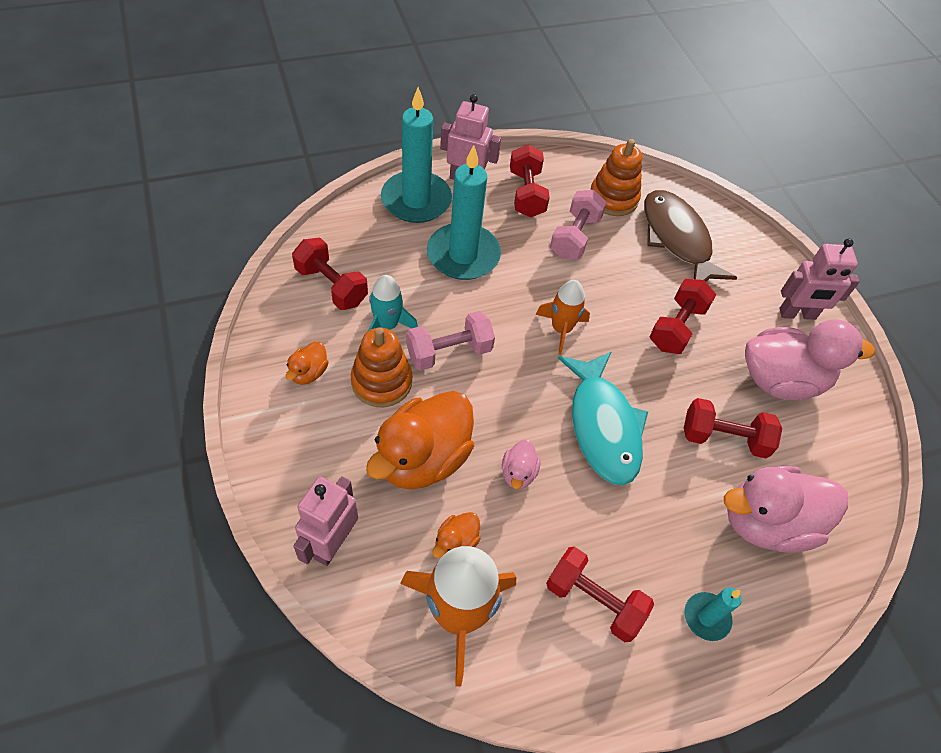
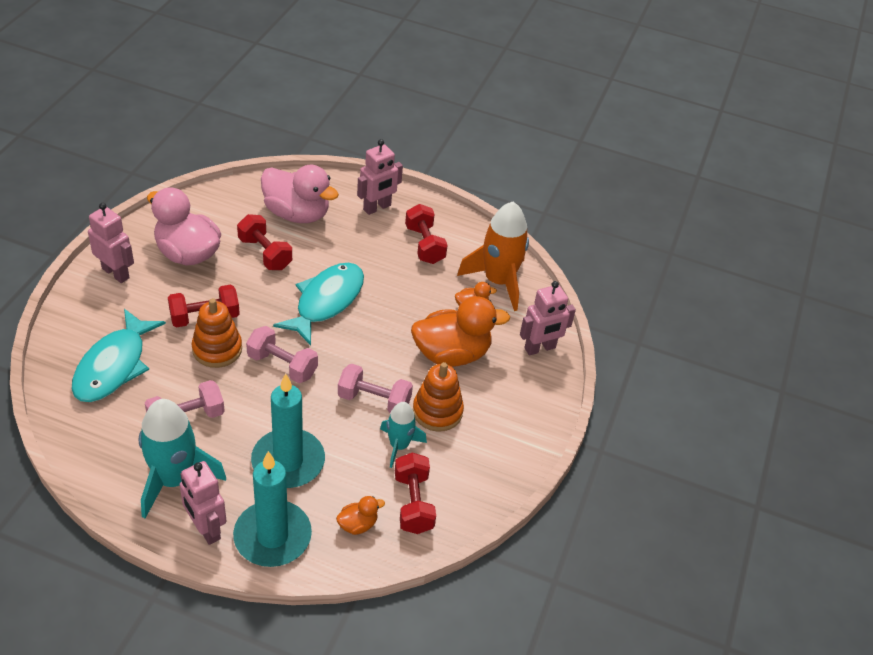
camera: 140 degrees left, 10 degrees down
(308, 373) = (482, 449): orange duck -> orange duck (358, 524)
(518, 473) = (403, 313): pink duck -> none
(526, 194) = (174, 479): red dumbbell -> turquoise rocket
(561, 329) = (282, 365): orange rocket -> pink dumbbell
(613, 198) = (111, 427): orange stacking toy -> orange stacking toy (217, 349)
(677, 239) = (114, 366): brown fish -> turquoise fish
(706, 617) = (377, 208): turquoise candle -> pink robot

